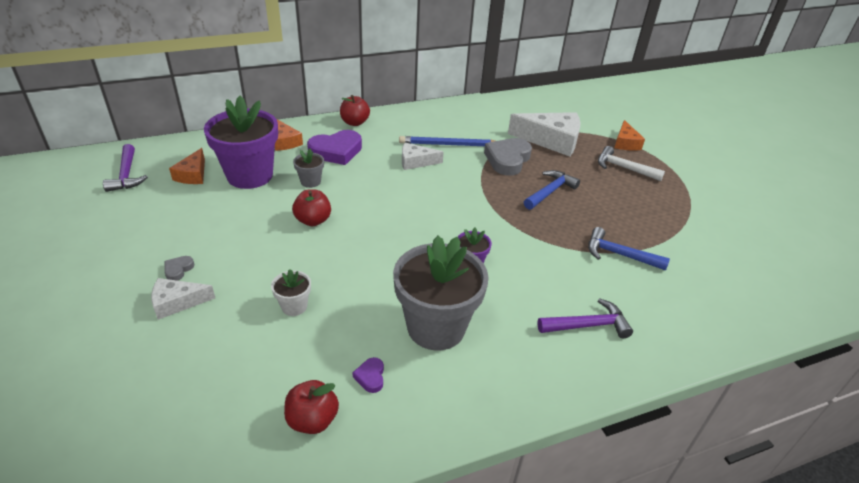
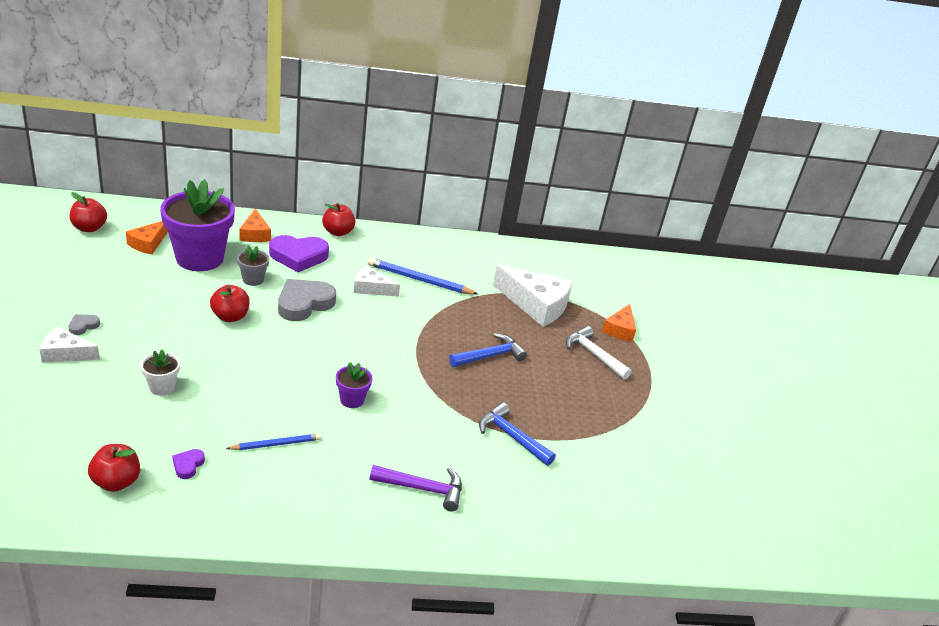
camera: 15 degrees right, 5 degrees down
(126, 175) = (89, 228): purple hammer -> red apple
(436, 327) = (276, 444): grey flower pot -> blue pencil
(507, 160) = (470, 312): grey heart -> grey heart (304, 303)

